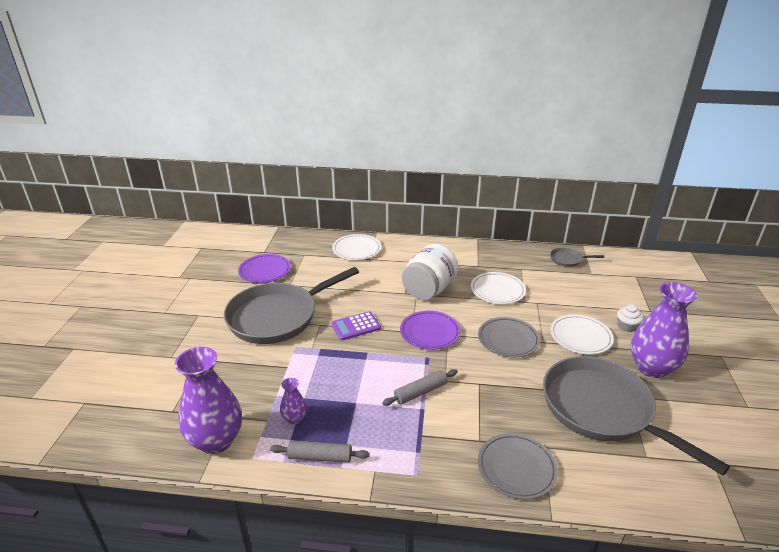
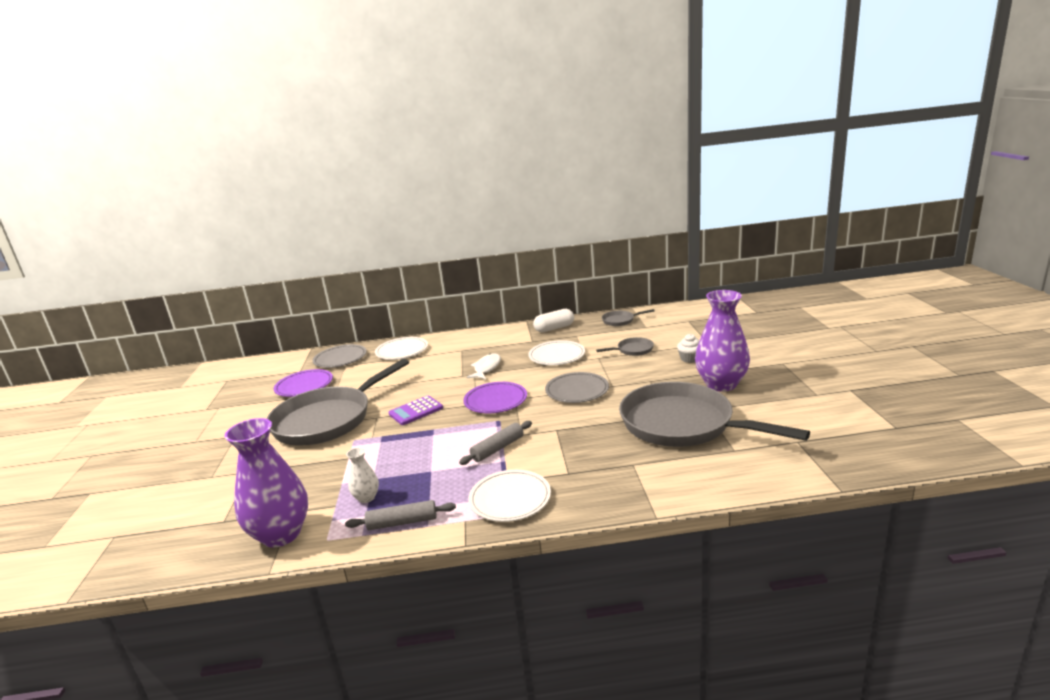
camera: 10 degrees left, 10 degrees down
(294, 418) = (366, 497): purple vase -> white vase
(429, 290) = (486, 368): white jar -> white fish
(502, 255) = (554, 328): none -> white capsule
(516, 468) = (611, 486): grey plate -> grey plate (340, 359)
(572, 301) = (633, 350): none -> grey pan
(580, 337) = (647, 375): white plate -> white plate (510, 499)

